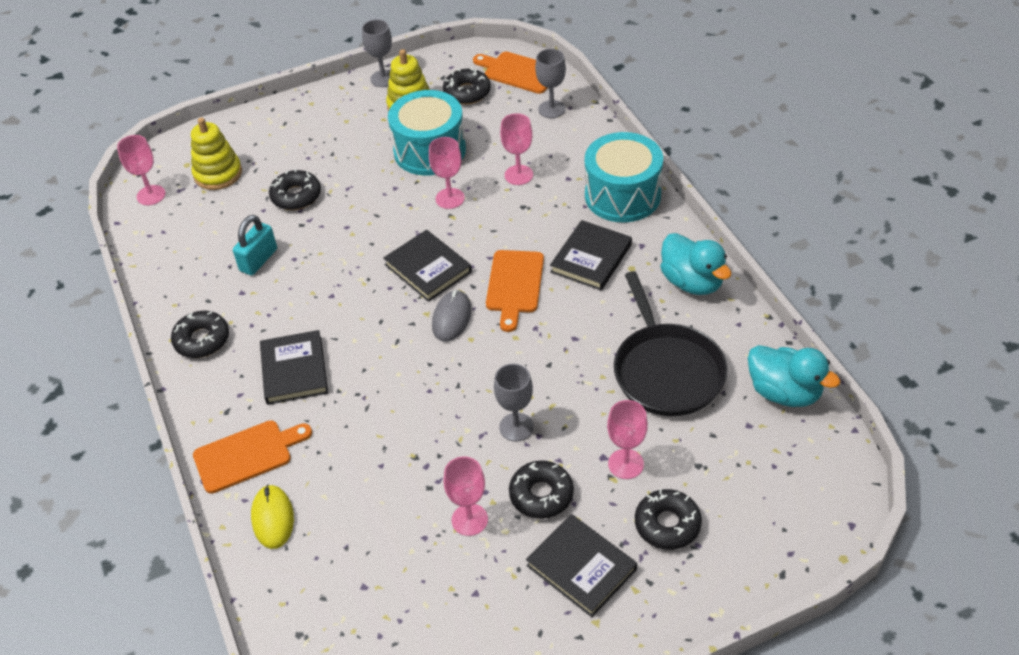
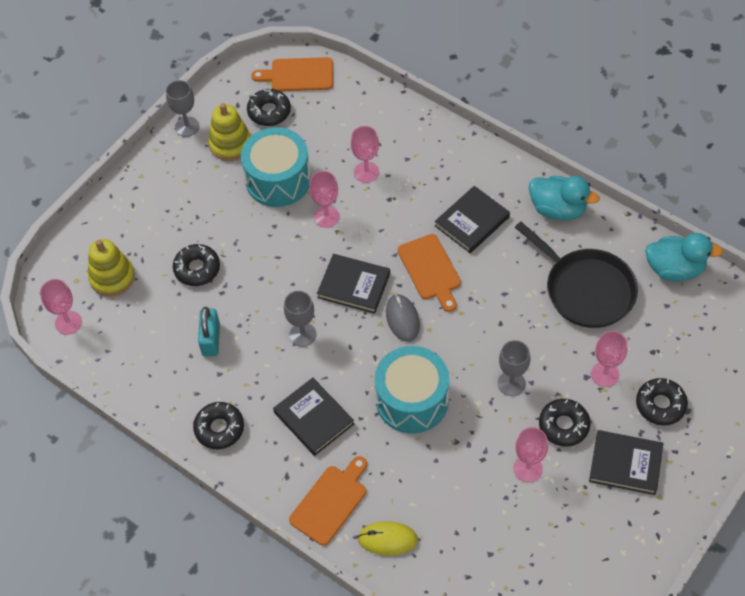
camera: 30 degrees left, 10 degrees up
(272, 518) = (387, 539): yellow mouse -> yellow mouse turned 45 degrees counterclockwise
(551, 109) = (350, 100): grey goblet -> grey goblet (303, 334)
(591, 258) = (472, 221): black book -> black book turned 45 degrees clockwise
(622, 195) = (459, 156): turquoise drum -> turquoise drum (412, 400)

